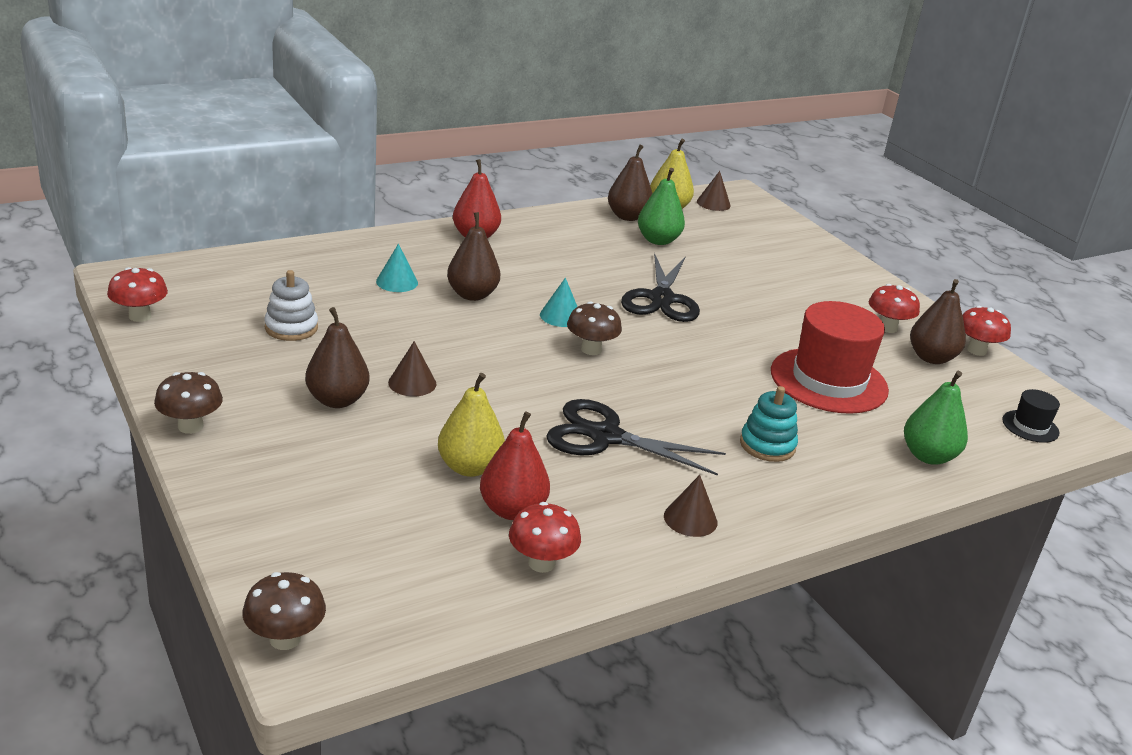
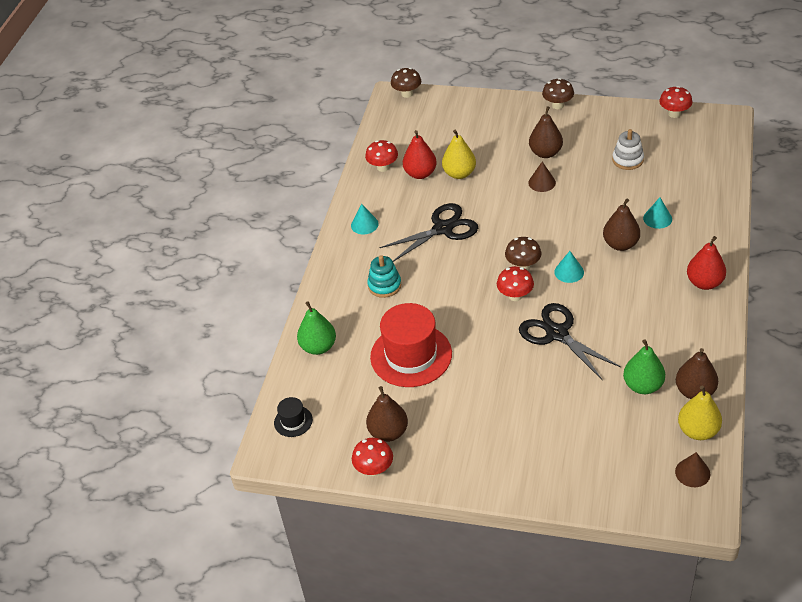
camera: 140 degrees right, 15 degrees up
(690, 519) = (364, 224): brown cone -> turquoise cone
(887, 328) = (436, 438): red mushroom -> red mushroom (515, 296)

